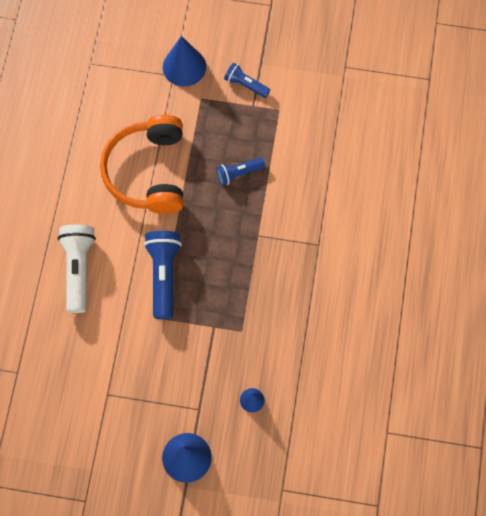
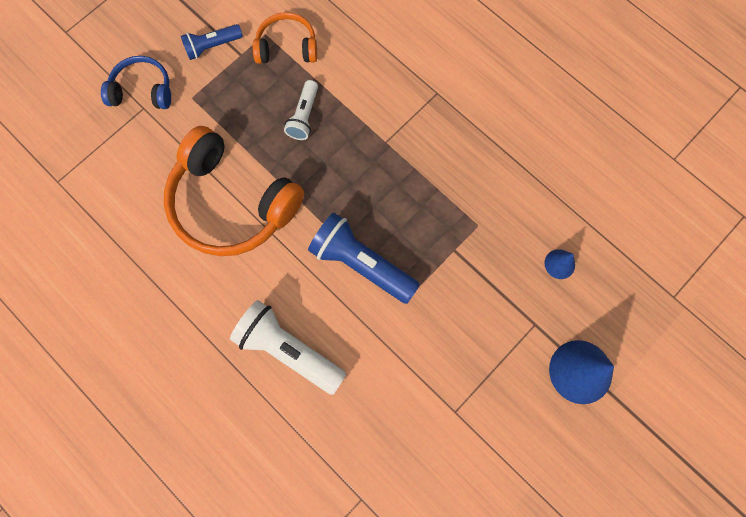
camera: 55 degrees left, 5 degrees up
(184, 66) = (142, 90): blue cone -> blue headphones
(238, 173) = (304, 116): blue flashlight -> white flashlight
(280, 129) = (287, 47): none -> orange headphones

